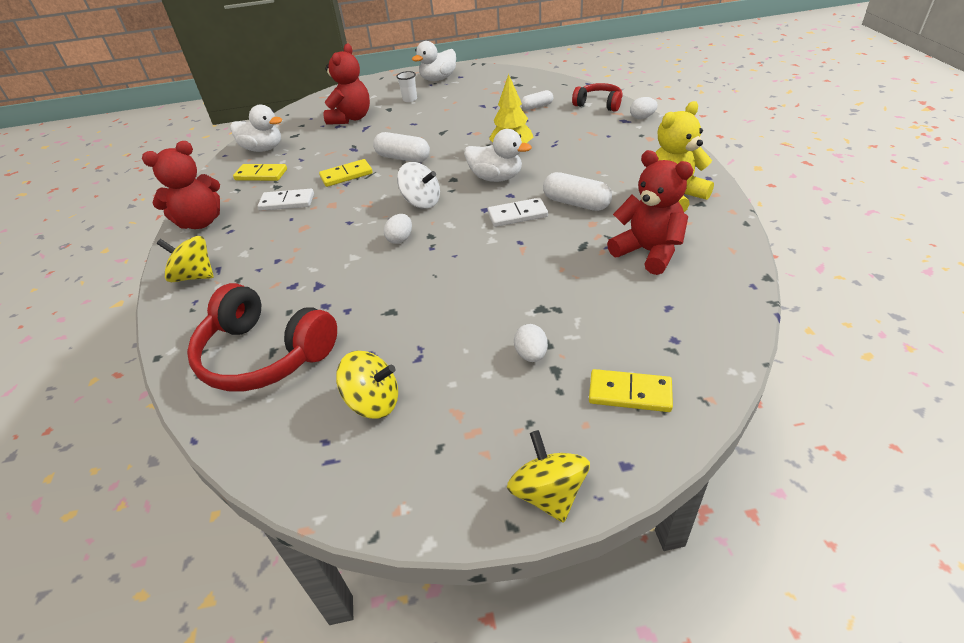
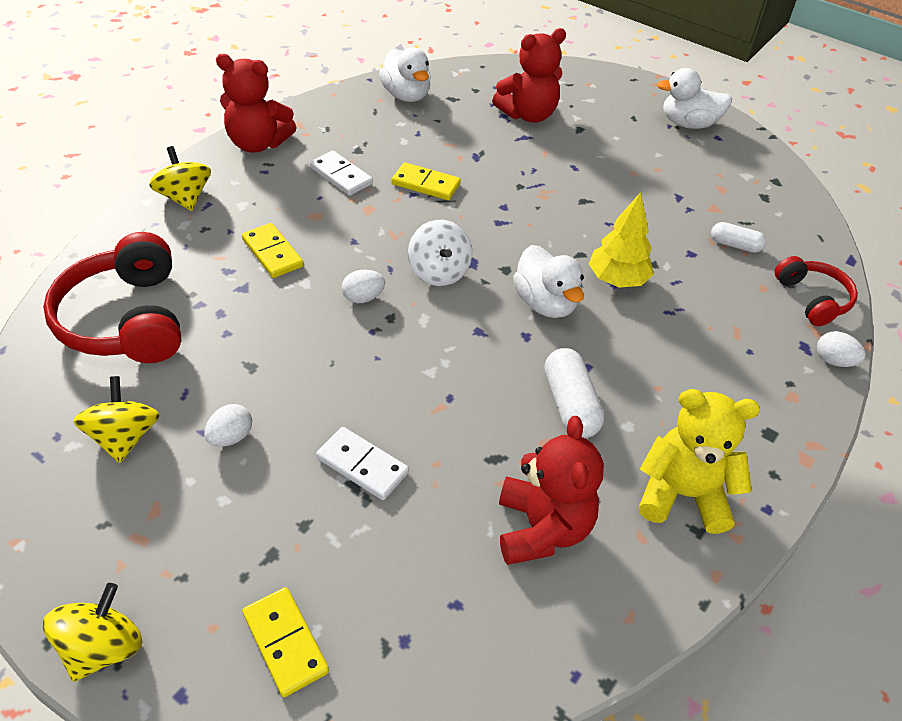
camera: 40 degrees right, 5 degrees up
(261, 175) = (365, 126): yellow domino -> yellow domino (272, 253)
(373, 402) = (124, 437): yellow spinning top -> yellow spinning top turned 150 degrees counterclockwise
(403, 158) = (501, 204): white capsule -> none
(410, 99) = (617, 131): white cup -> none
(517, 215) = (495, 365): white domino -> white domino (362, 465)
(531, 354) = (277, 520): white egg -> white egg (231, 437)

